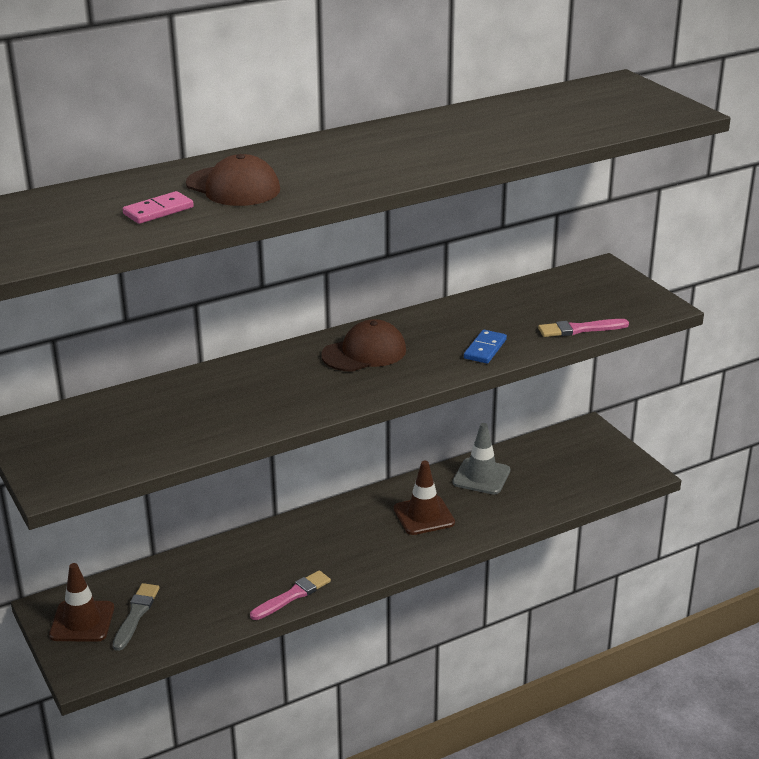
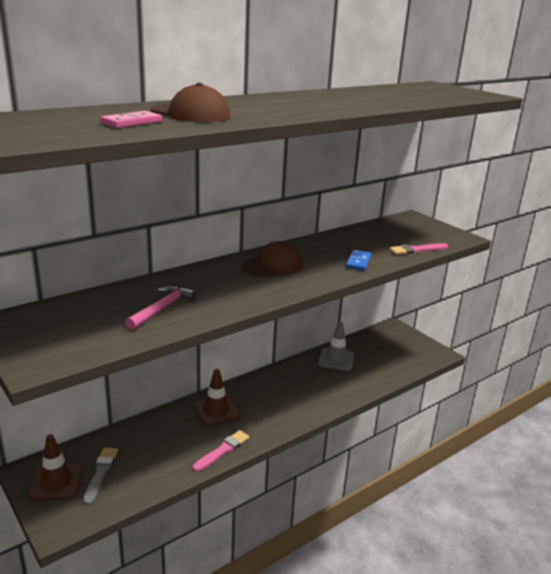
camera: 10 degrees left, 5 degrees down
(206, 416) = (162, 308): none -> pink hammer
(424, 516) = (304, 387): brown traffic cone -> brown traffic cone (216, 411)

